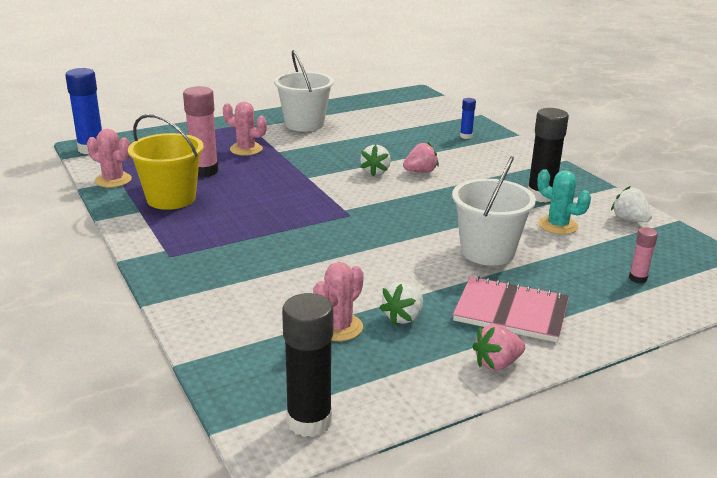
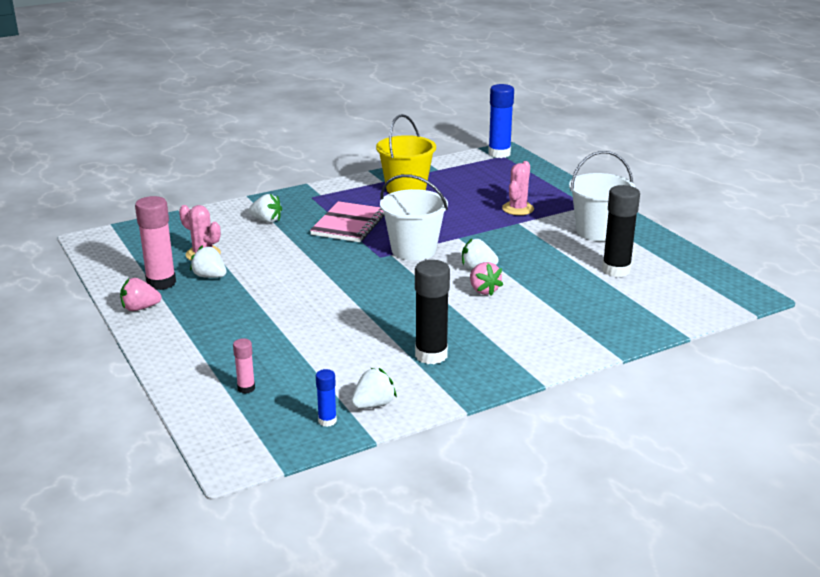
camera: 90 degrees right, 0 degrees up
(113, 180) = (438, 167): pink cactus -> none
(204, 171) = (462, 196): pink glue stick -> pink glue stick (161, 283)
(238, 285) = (266, 220): none -> white strawberry
(309, 421) = (107, 247): black glue stick -> black glue stick (616, 270)
(466, 136) = (599, 321): blue glue stick -> blue glue stick (327, 421)
(487, 251) = (307, 316): white bucket -> white bucket (413, 250)
(497, 364) = (140, 308): pink strawberry -> pink strawberry turned 75 degrees counterclockwise
(511, 312) = (205, 319): pink notebook -> pink notebook (349, 224)
(558, 225) = (359, 357): turquoise cactus -> none

